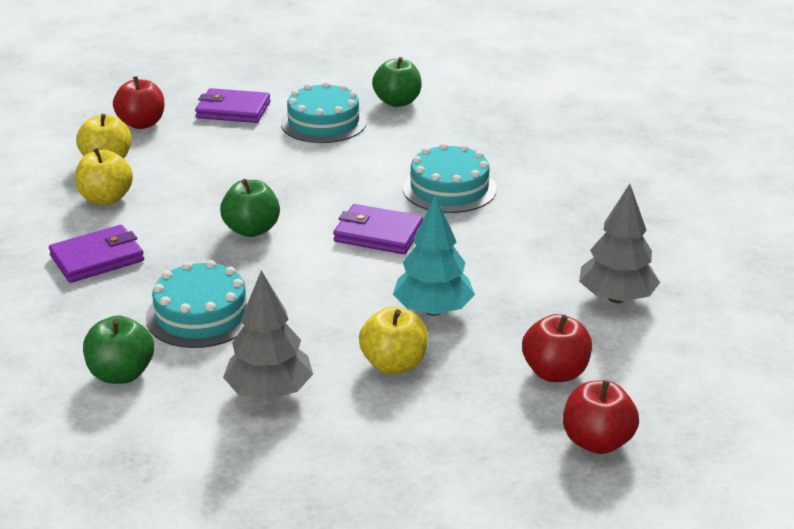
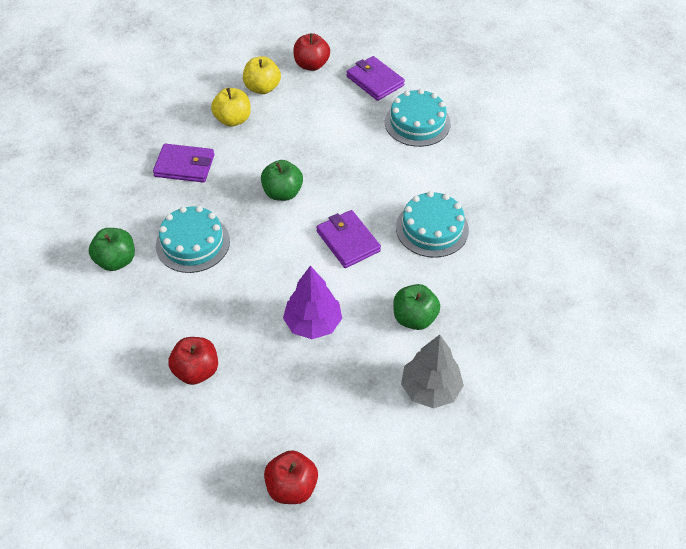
camera: 40 degrees right, 20 degrees up
(269, 392) = (169, 324): grey tree -> none
(394, 364) = (249, 349): yellow apple -> none
(397, 102) = (484, 129): green apple -> green apple (414, 318)
(433, 310) = (313, 323): turquoise tree -> purple tree
(555, 372) = (327, 420): red apple -> red apple (196, 371)

